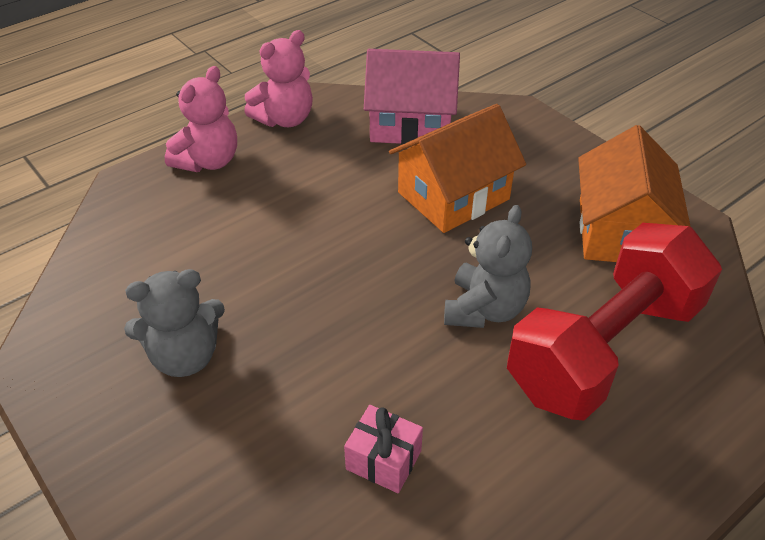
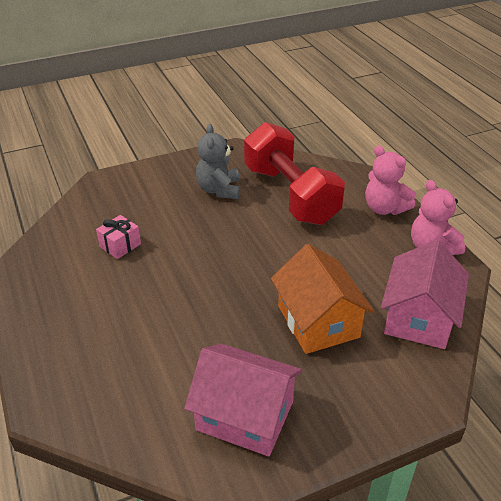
camera: 105 degrees right, 5 degrees down
(484, 309) = (199, 309): grey teddy bear -> none
(604, 348) = (139, 359): red dumbbell -> red dumbbell (290, 195)
(620, 231) = (245, 415): orange house -> pink house

